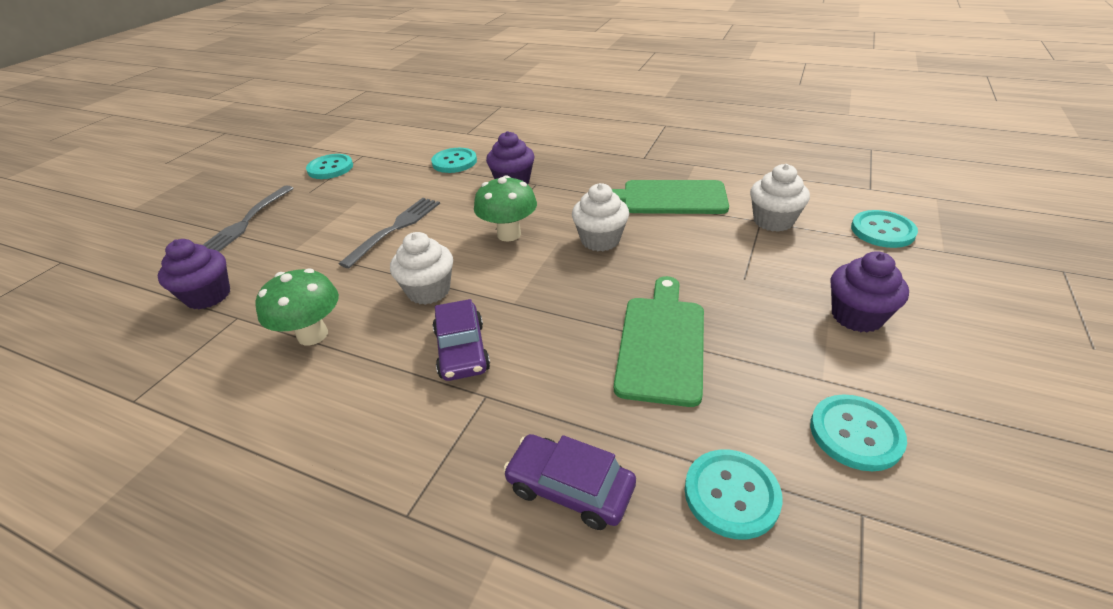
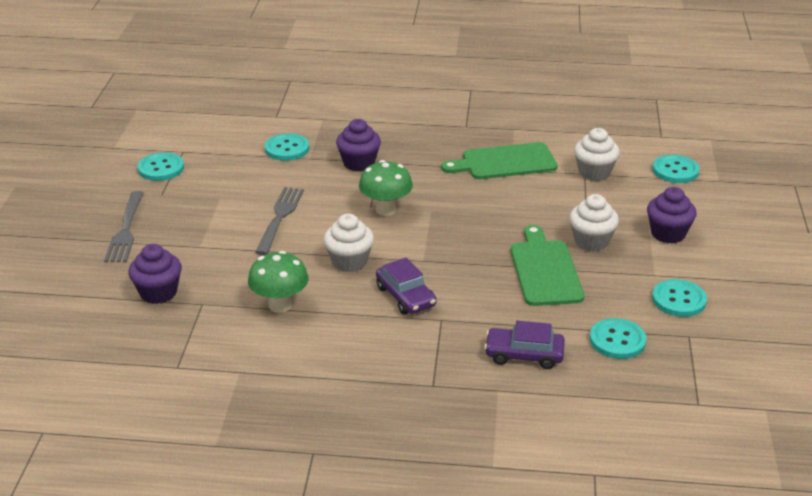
camera: 20 degrees left, 5 degrees down
(600, 240) = (465, 204): white cupcake -> white cupcake (591, 241)

